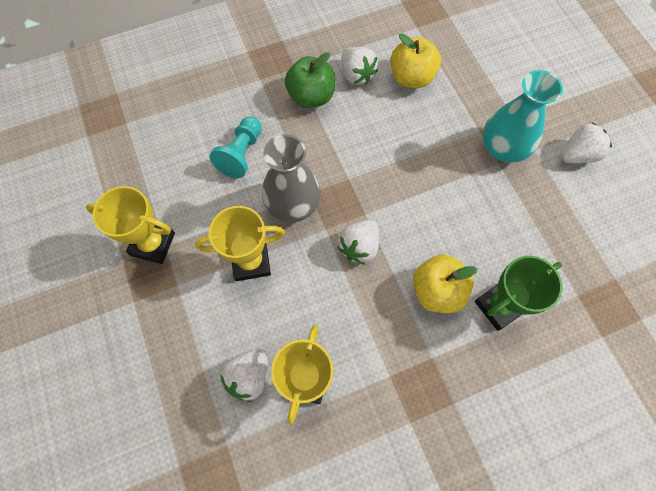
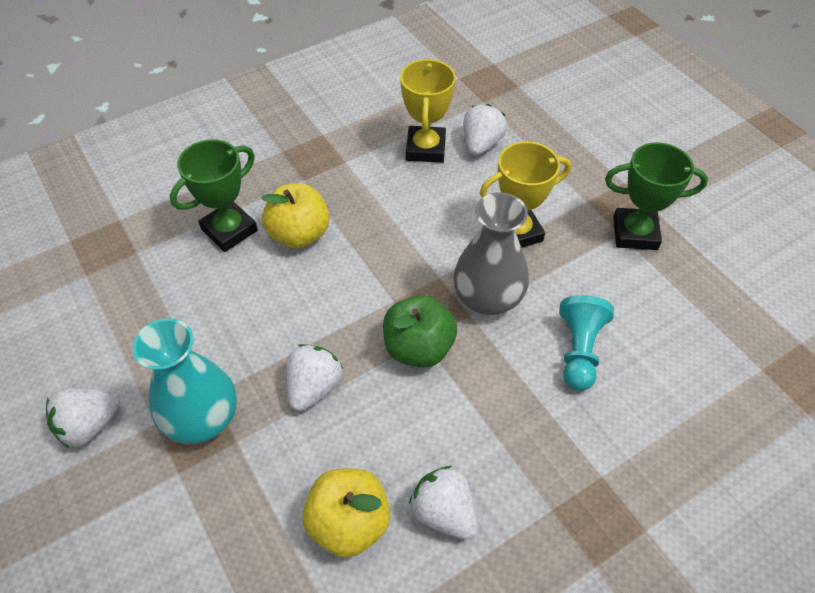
camera: 170 degrees right, 15 degrees down
(153, 244) = (635, 233): yellow trophy -> green trophy
(311, 96) = (508, 457): green apple -> green apple (418, 348)
(359, 247) = (394, 264): white strawberry -> white strawberry (314, 387)

